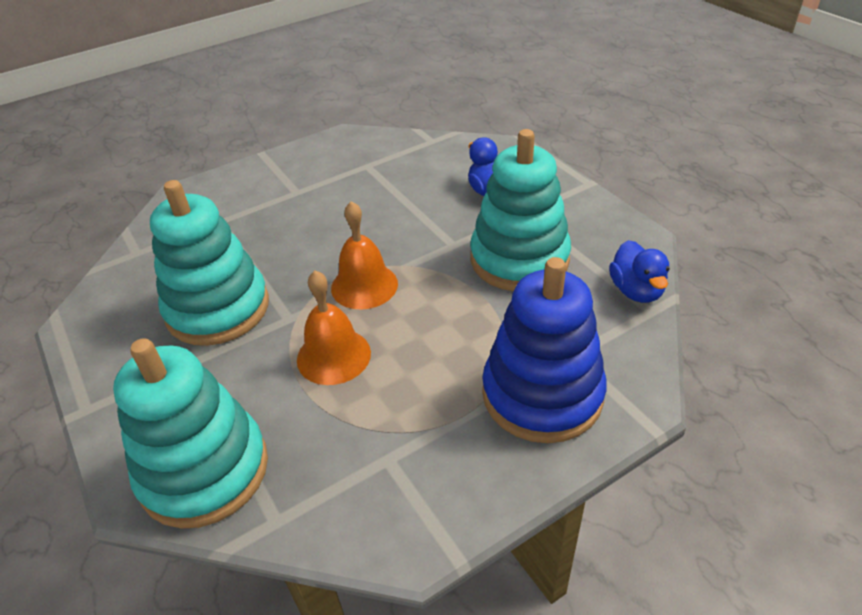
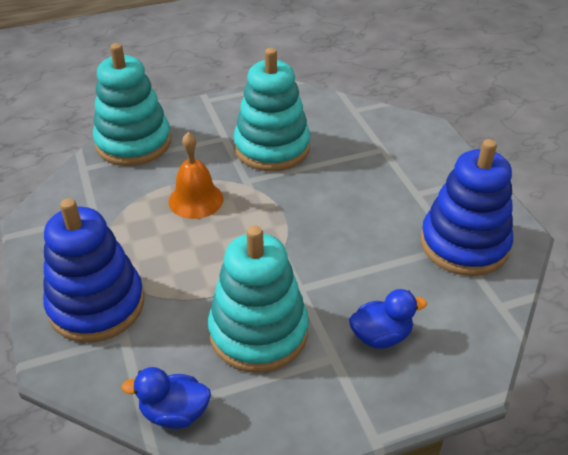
camera: 100 degrees right, 0 degrees up
(364, 161) = (464, 244): none -> blue stacking toy
(364, 285) = (265, 223): orange bell -> none

